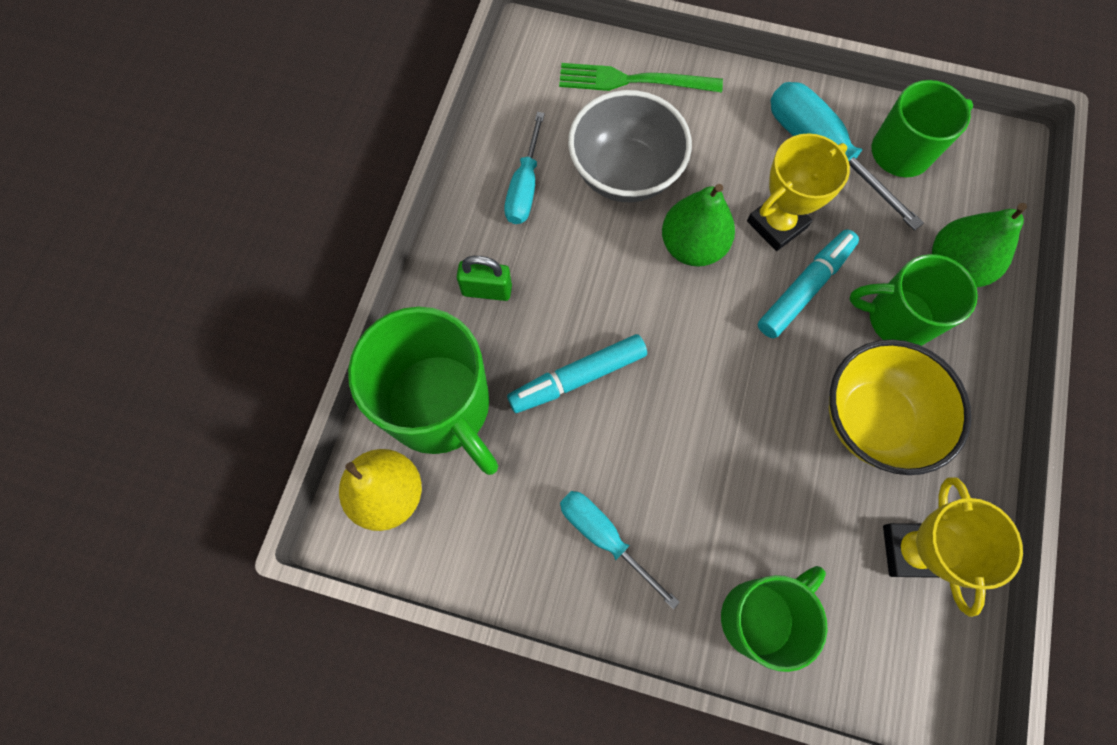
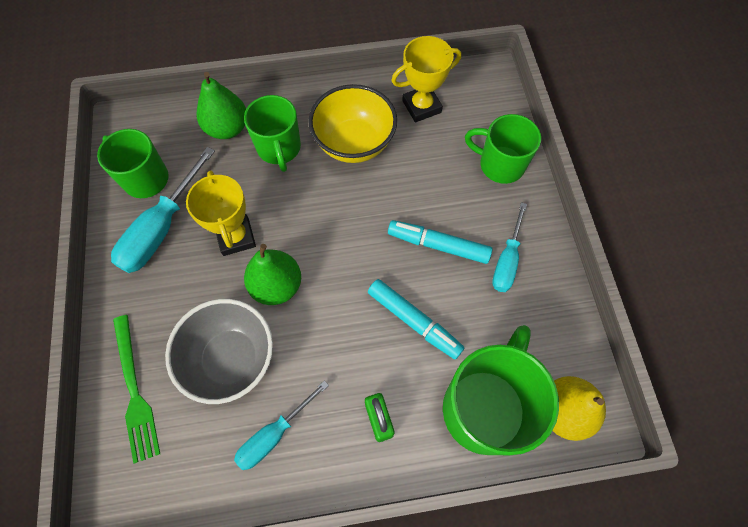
camera: 115 degrees left, 5 degrees down
(525, 187) = (274, 434): turquoise screwdriver -> turquoise screwdriver turned 150 degrees clockwise
(777, 224) = (236, 237): yellow trophy -> yellow trophy turned 45 degrees clockwise
(804, 288) = (280, 205): turquoise marker -> turquoise marker (438, 245)

